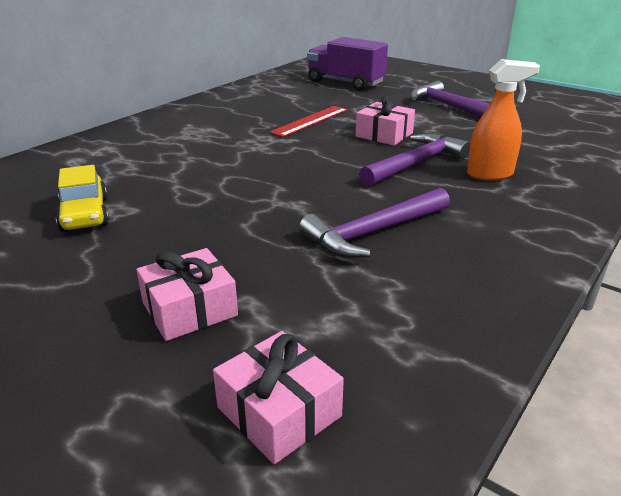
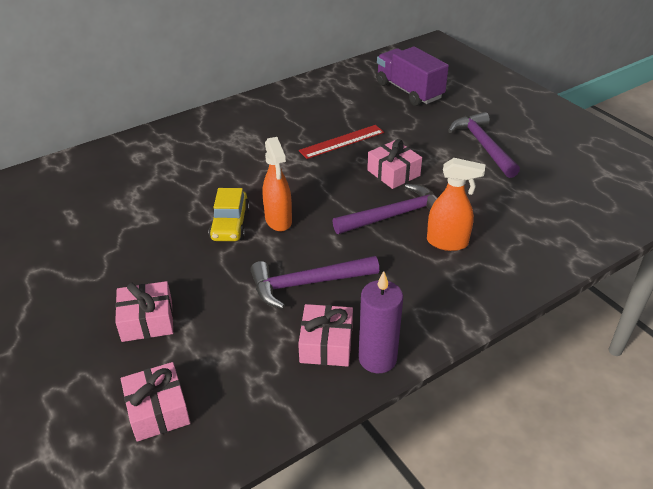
camera: 20 degrees right, 10 degrees up
(85, 214) = (121, 217): yellow car -> yellow car (230, 224)
(292, 186) = (278, 220): none -> orange spray bottle
(448, 282) = (326, 344): none -> pink gift
(520, 283) = (377, 358): none -> purple candle

